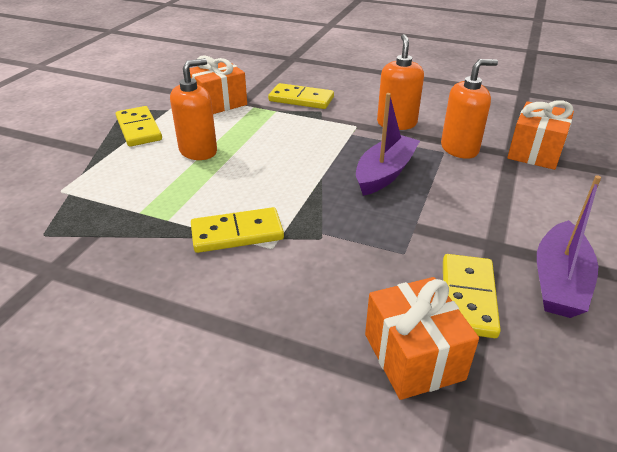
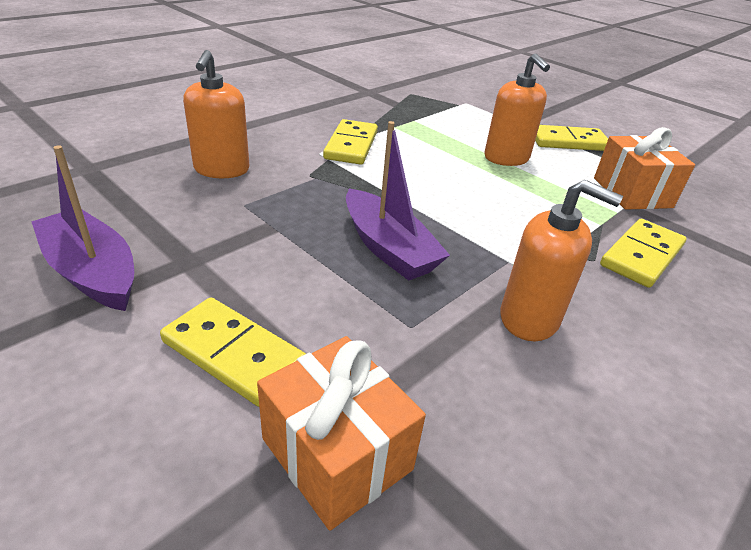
camera: 110 degrees right, 0 degrees up
(413, 356) = (143, 166): orange gift -> none
(459, 149) = (409, 349): orange soap dispenser -> orange soap dispenser (221, 169)
(467, 297) = (154, 210): yellow domino -> yellow domino (234, 354)

